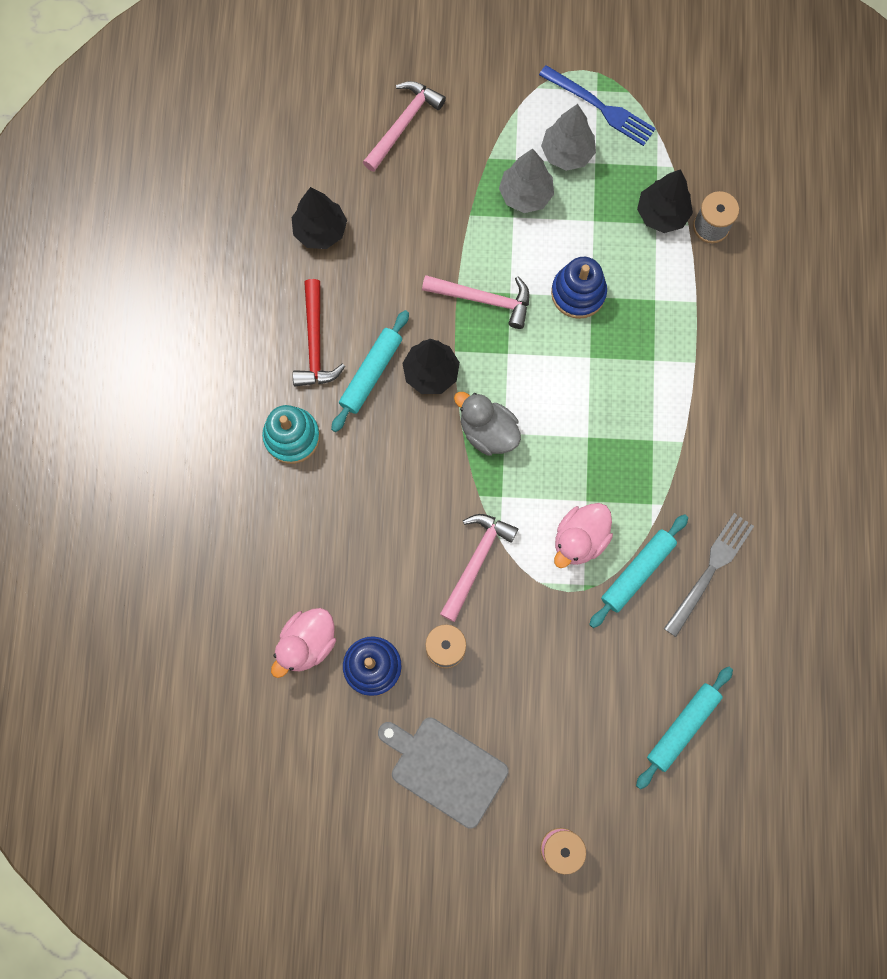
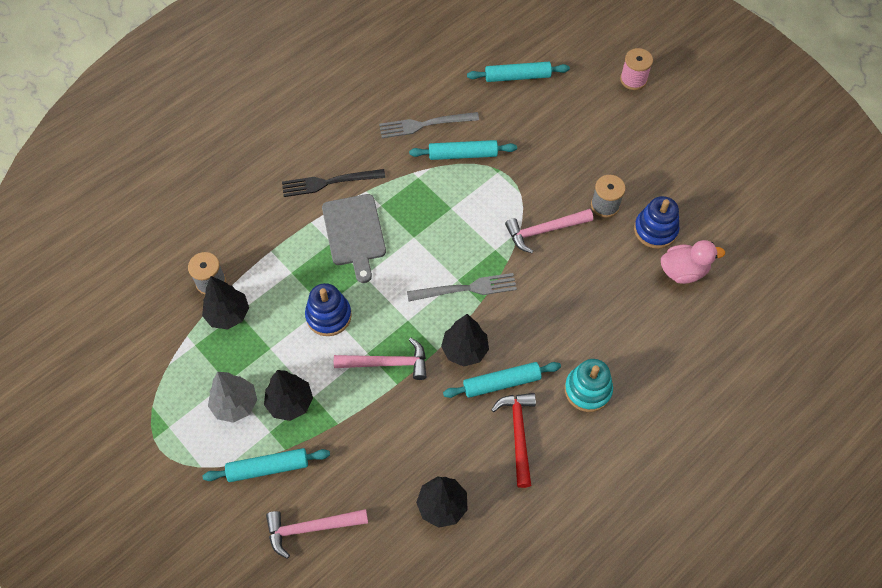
camera: 135 degrees left, 15 degrees down
(315, 343) = (518, 434): red hammer -> red hammer turned 45 degrees counterclockwise
(445, 769) = (660, 155): grey cutting board -> grey cutting board (354, 233)
(483, 300) = (387, 363): pink hammer -> pink hammer turned 120 degrees clockwise
(485, 133) = (268, 468): none -> turquoise rolling pin
(488, 431) = (466, 289): grey duck -> grey fork
(525, 195) = (290, 403): grey tree -> black tree
(580, 539) = (475, 193): pink duck -> none
(600, 107) = (180, 414): blue fork -> none
(726, 417) = (329, 182): none -> black fork

